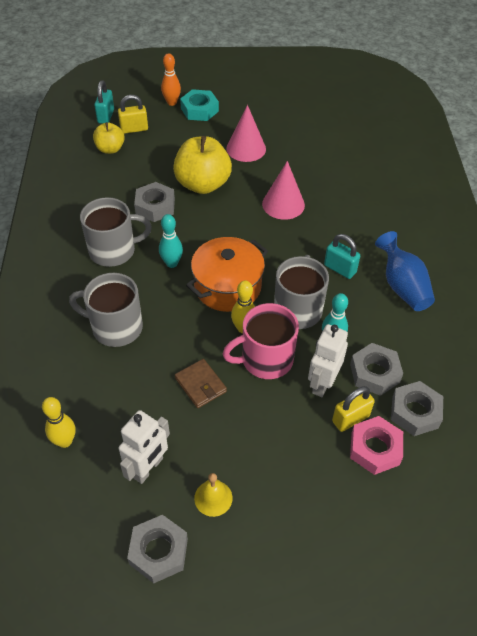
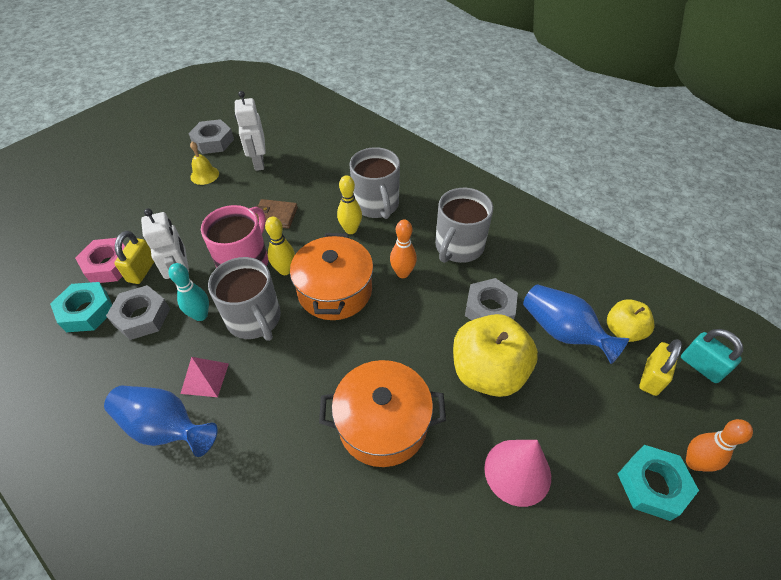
camera: 135 degrees right, 0 degrees up
(65, 441) = (321, 142): yellow bowling pin -> yellow bowling pin (351, 230)
(116, 327) = (376, 205): grey mug -> grey mug turned 105 degrees clockwise
(138, 170) = (562, 332): none -> blue vase
(172, 263) = (402, 273): turquoise bowling pin -> orange bowling pin
(283, 204) = (383, 424): pink cone -> orange pot
(340, 269) = (248, 392): turquoise padlock -> none
(360, 296) = (205, 378): none -> pink pyramid
(415, 412) = (87, 311): grey nut -> turquoise nut

